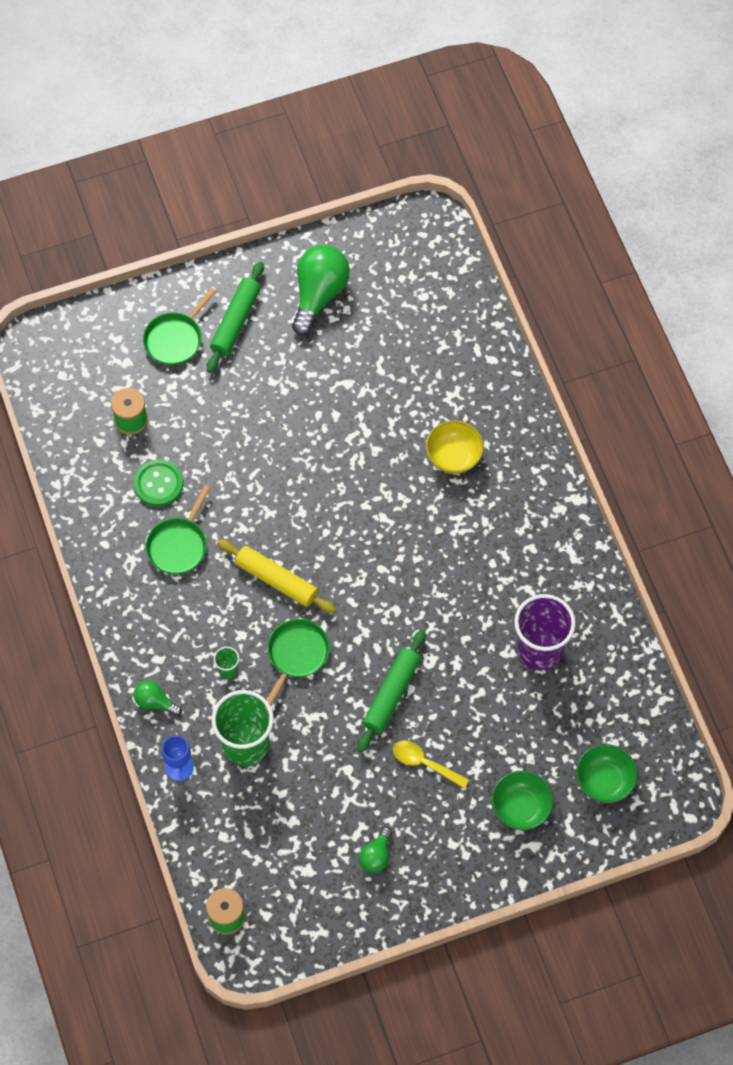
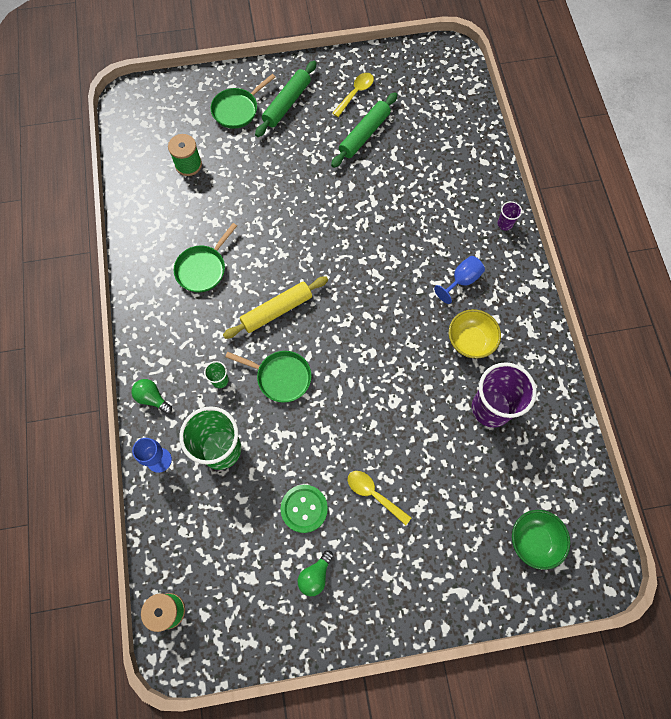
camera: 10 degrees right, 5 degrees up
(158, 484) = (198, 217): green button -> green button (304, 508)
(276, 580) = (277, 310): yellow rolling pin -> yellow rolling pin turned 75 degrees counterclockwise
(296, 655) = (281, 377): green pan -> green pan turned 75 degrees clockwise
(319, 294) = (355, 93): green light bulb -> yellow spoon
(391, 694) = (355, 425): green rolling pin -> green rolling pin (364, 134)
(453, 457) = (441, 233): yellow bowl -> yellow bowl (470, 341)
(485, 510) = (461, 280): none -> blue goblet
(520, 808) = (454, 552): green bowl -> none
(527, 434) = (505, 224): none -> purple cup

